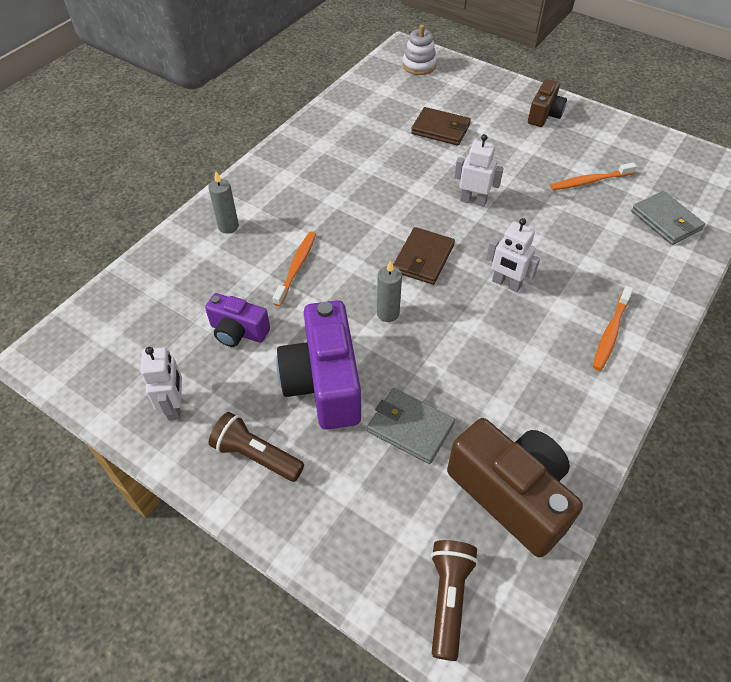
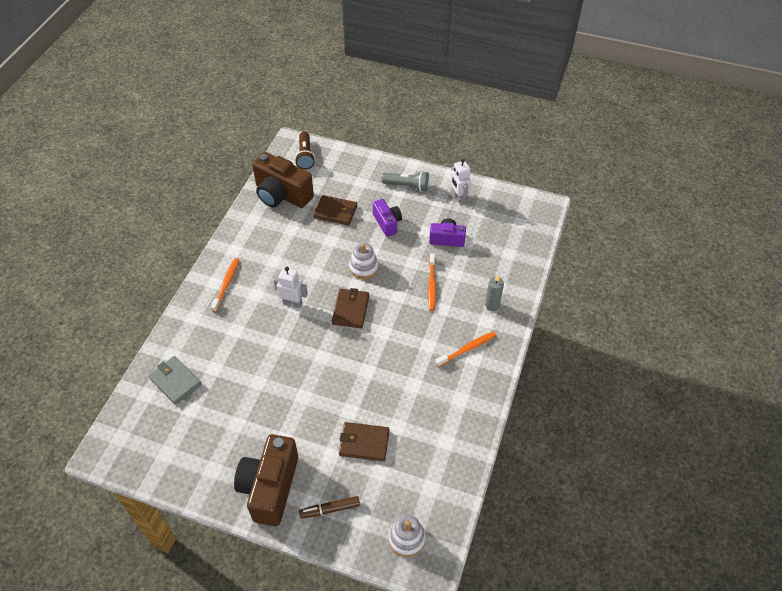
camera: 165 degrees right, 0 degrees up
(256, 455) = (407, 186): brown flashlight -> grey flashlight
(324, 383) = (387, 223): purple camera -> purple camera, size x0.56
(388, 313) = (363, 267): grey candle -> white stacking toy
(410, 427) = (335, 212): grey wallet -> brown wallet
(473, 201) = (323, 367): white robot -> none
(486, 92) = (330, 509): none -> brown marker
(544, 115) = (270, 487): brown camera -> brown camera, size x1.78
(589, 181) = (231, 409): orange toothbrush -> orange toothbrush (467, 349)

